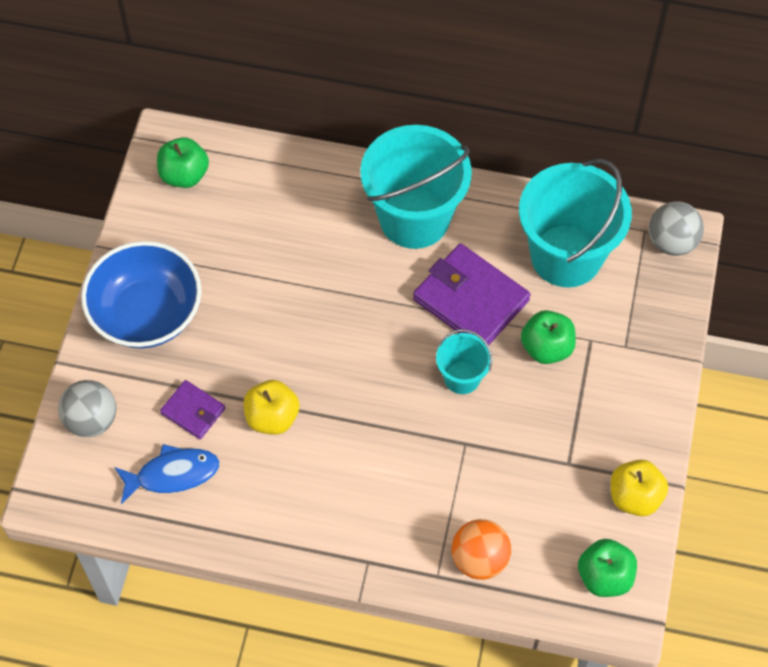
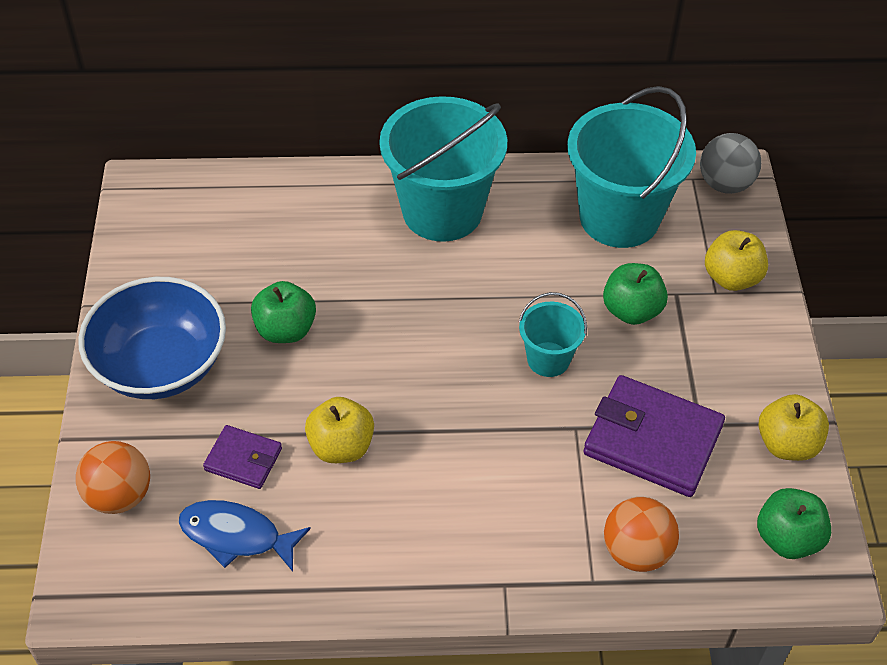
camera: 15 degrees left, 10 degrees down
(91, 420) = (119, 495): grey ball -> orange ball
(173, 474) = (236, 536): blue fish -> blue fish turned 135 degrees counterclockwise
(184, 175) = (170, 216): green apple -> green apple (285, 330)
(470, 300) = (531, 279): purple wallet -> purple wallet (652, 440)
(644, 335) = (731, 278): none -> yellow apple

